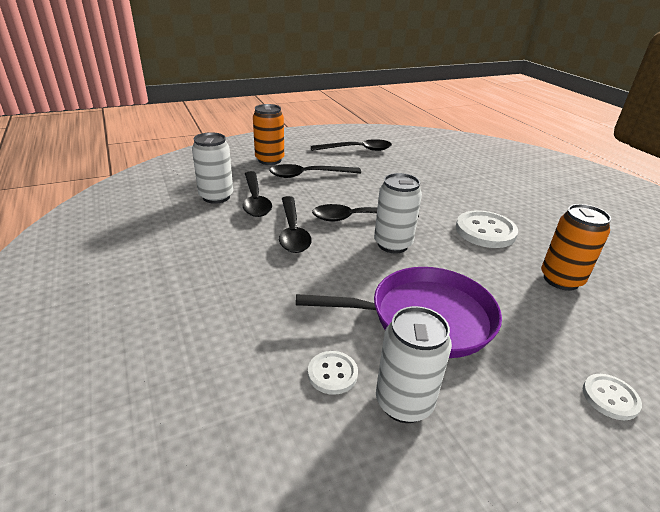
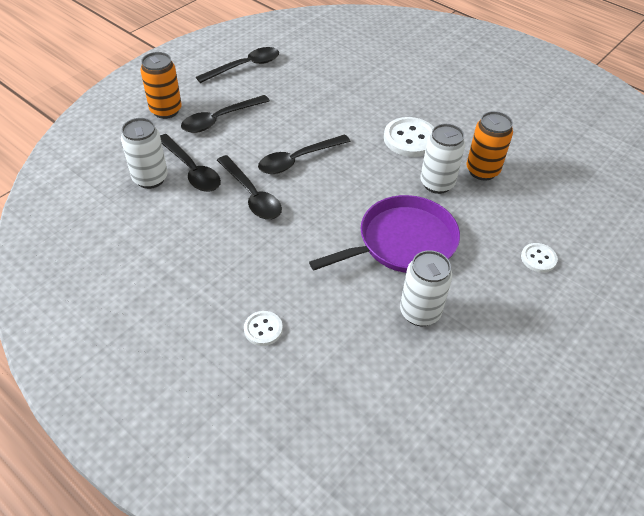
camera: 25 degrees left, 15 degrees up
(332, 373) = (363, 311): white button -> white button (263, 329)
(392, 244) = (343, 180): white can -> white can (437, 183)

